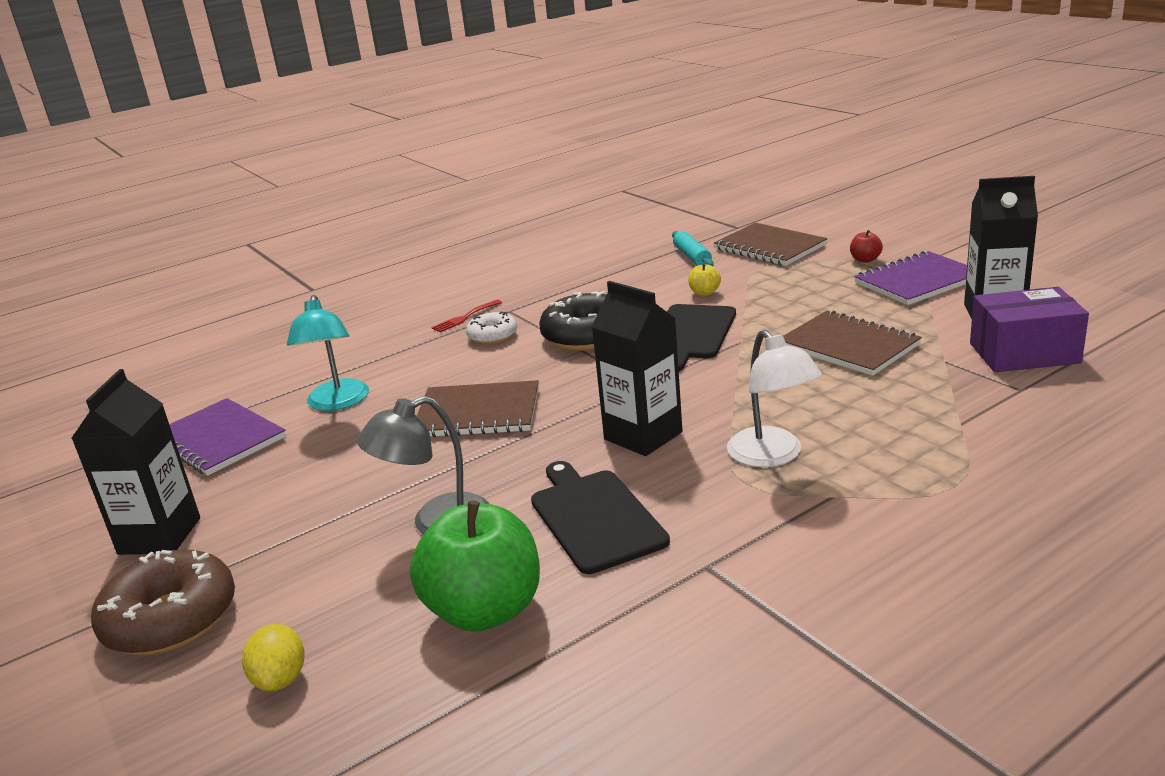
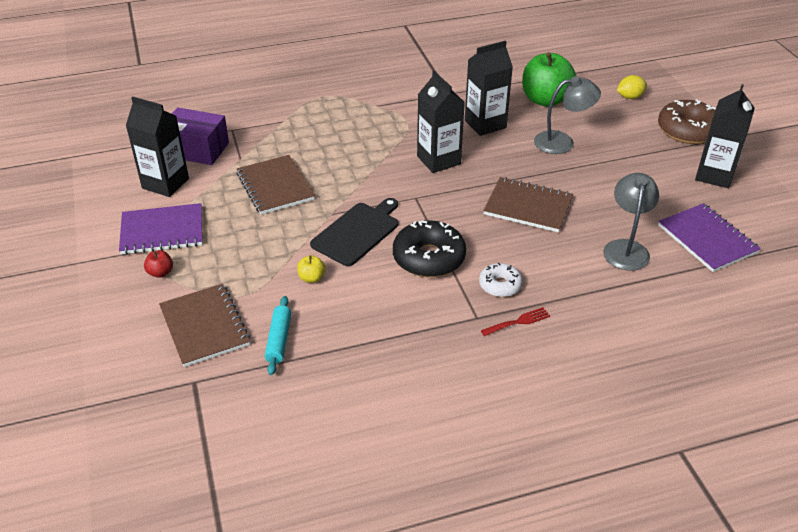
camera: 165 degrees left, 15 degrees up
(280, 679) = (629, 97): yellow lemon -> yellow lemon turned 60 degrees clockwise
(337, 403) = (626, 248): turquoise lamp -> grey lamp
(595, 517) = (485, 124): black cutting board -> black carton
(772, 456) = (384, 130): white lamp -> none

